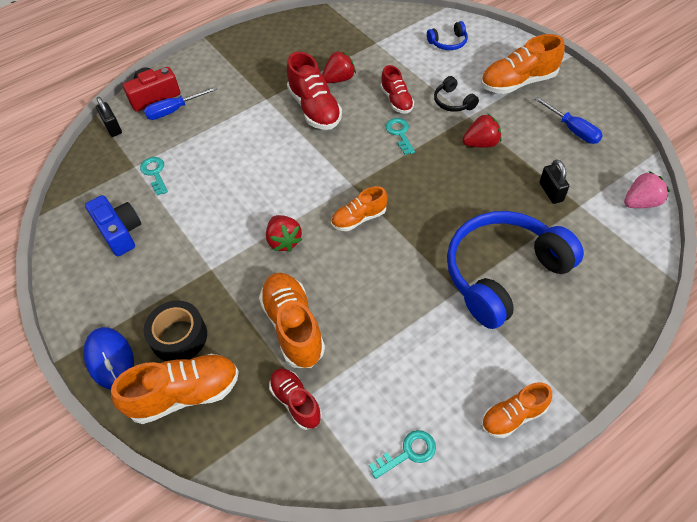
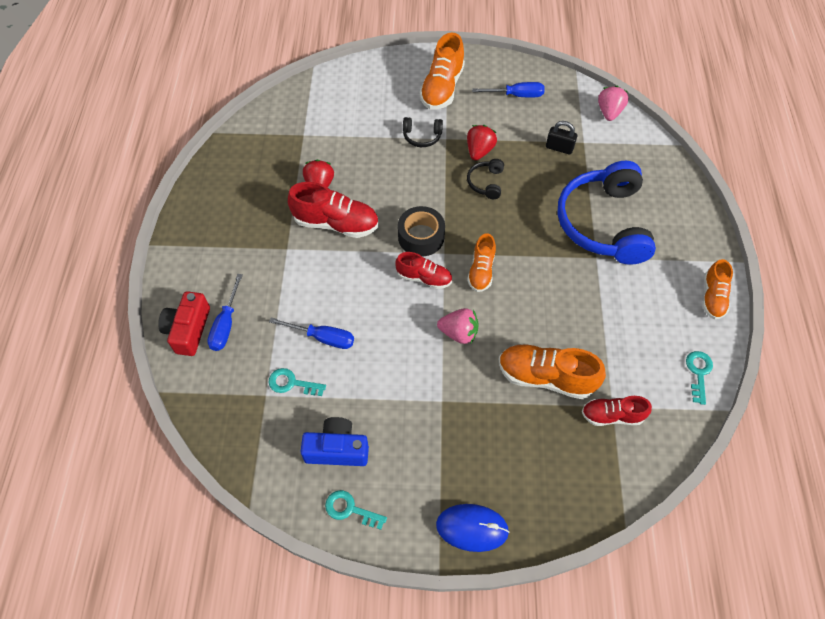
camera: 55 degrees left, 5 degrees up
(113, 127) = (194, 386): black padlock -> none
(179, 337) = (491, 462): black tape -> black tape (421, 237)
(185, 394) = (549, 488): orange shoe -> none
(207, 165) = (323, 337): none -> blue screwdriver
(284, 241) = (459, 333): red strawberry -> pink strawberry
(396, 100) = (384, 167): red shoe -> red shoe (424, 278)
(399, 133) = (421, 189): turquoise key -> turquoise key (350, 509)
(448, 42) = (356, 94): blue headphones -> none
(453, 167) = (486, 183): none -> black headphones

